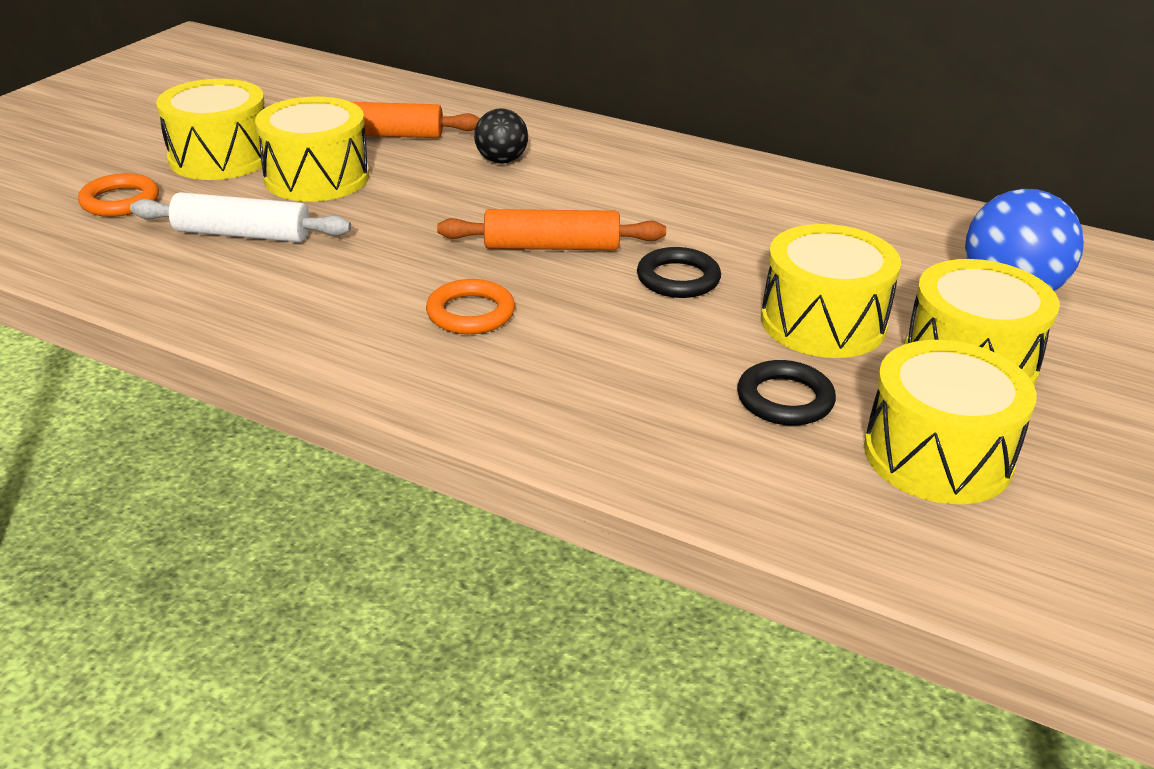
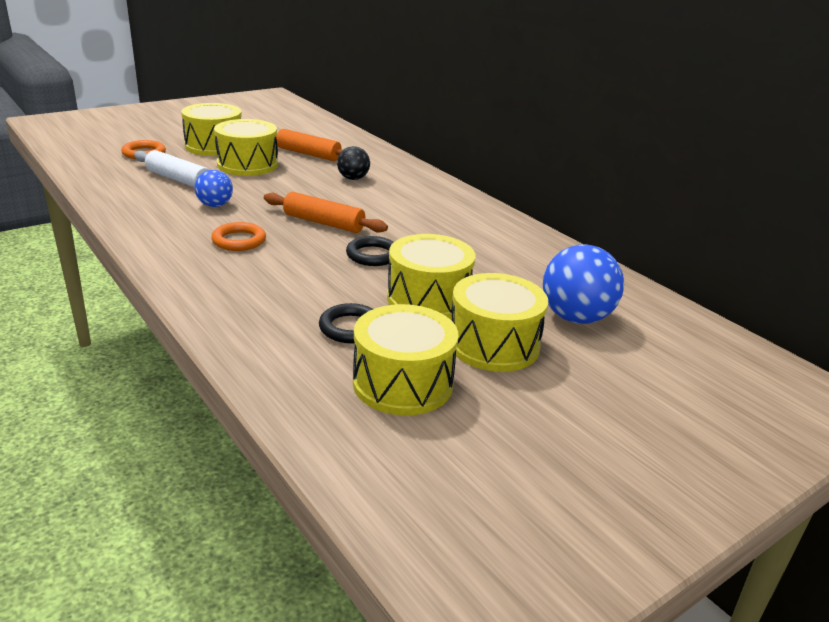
camera: 25 degrees right, 5 degrees down
(358, 263) = (215, 205): none -> blue ball

